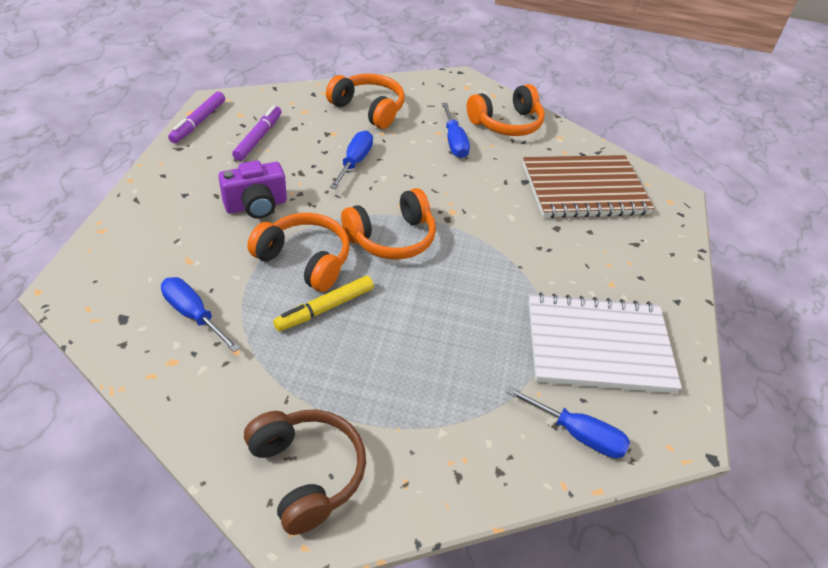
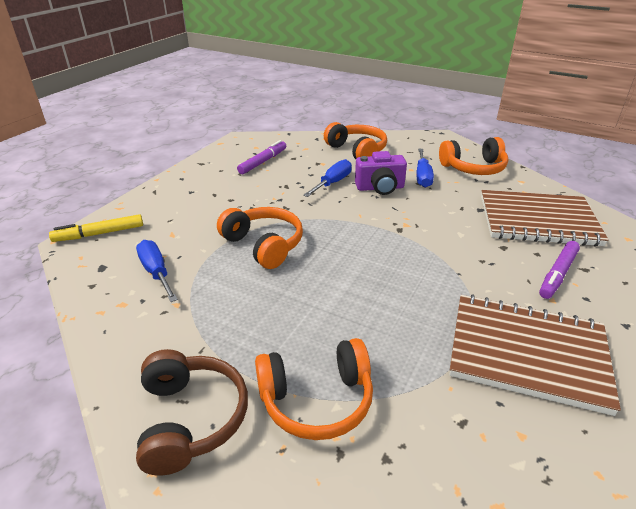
camera: 20 degrees right, 10 degrees down
(198, 122) = (223, 149): purple marker -> purple marker (558, 274)
(256, 205) = (241, 204): purple camera -> purple camera (380, 188)
(325, 308) = (266, 283): yellow marker -> yellow marker (99, 234)
(392, 238) = (345, 237): orange headphones -> orange headphones (316, 400)
(578, 434) = (486, 437): blue screwdriver -> none
(598, 346) = (527, 353): white notebook -> brown notebook

